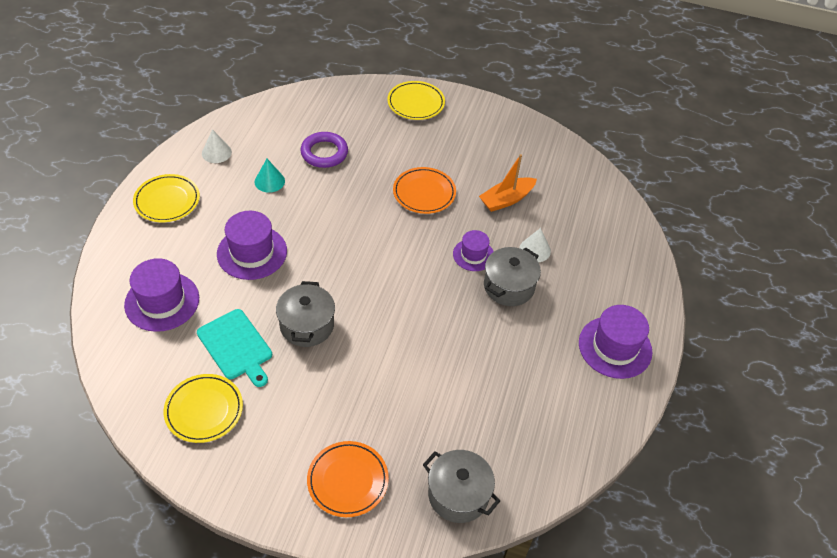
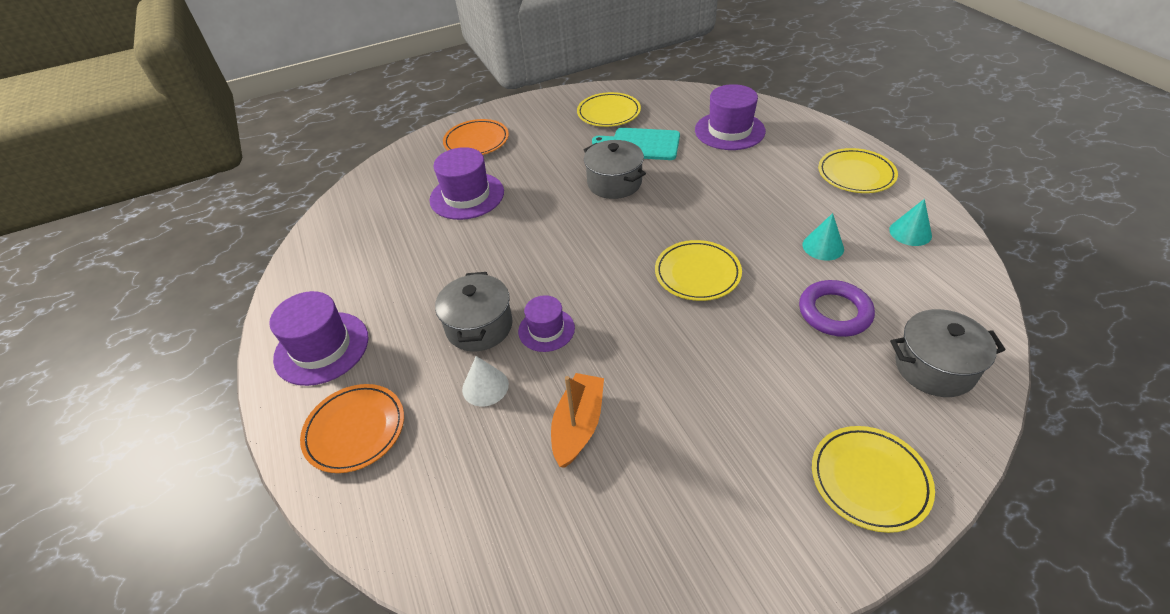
camera: 145 degrees right, 5 degrees down
(216, 152) = (910, 232): white cone -> turquoise cone
(252, 252) = (731, 192): purple hat -> purple hat (467, 196)
(354, 220) = (697, 273): none -> yellow plate
(424, 193) = (676, 354): orange plate -> orange plate (355, 430)
(458, 495) = (394, 177): grey pot -> grey pot (934, 367)

